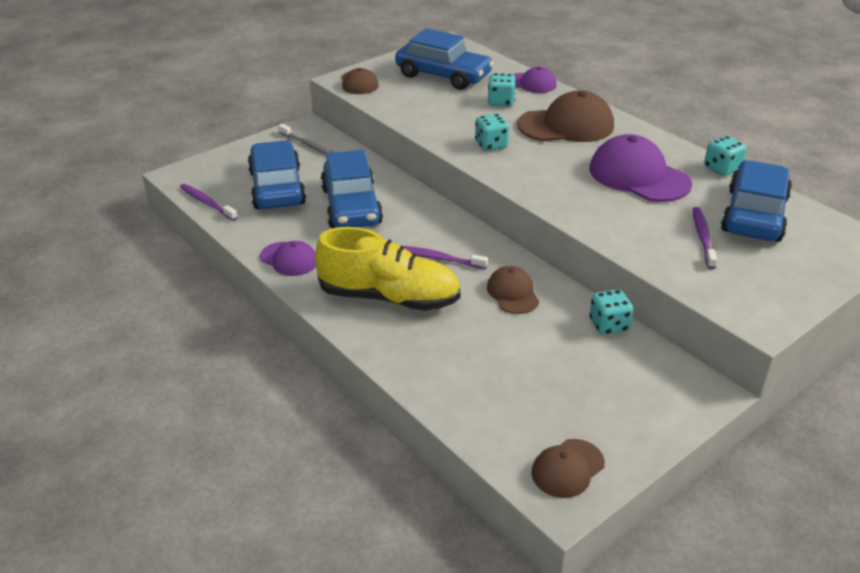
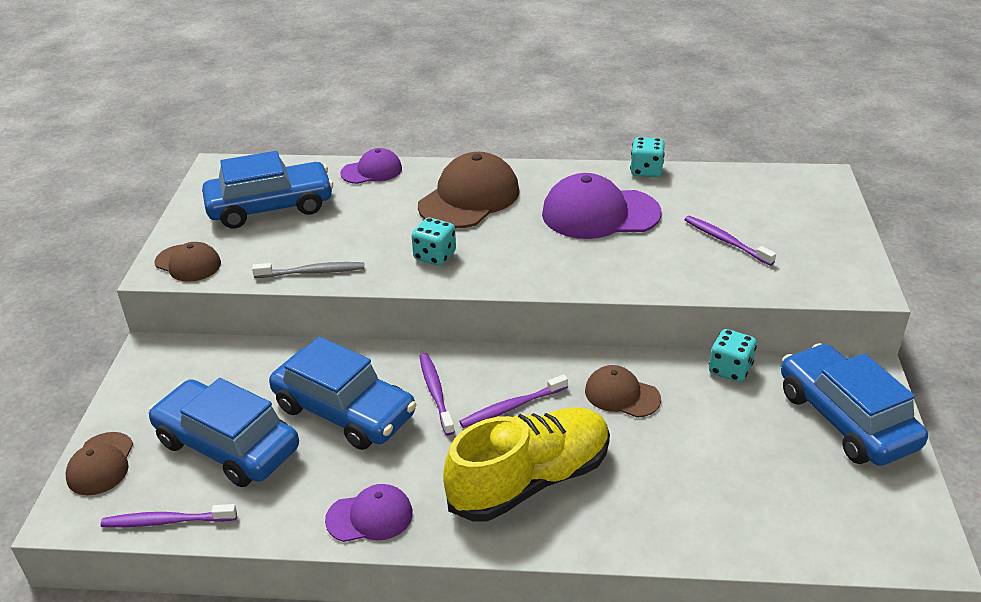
camera: 45 degrees left, 0 degrees up
(309, 145) = (188, 372): grey toothbrush -> grey toothbrush (312, 272)
(410, 226) = (435, 393): none -> purple toothbrush
(500, 102) = (373, 206): turquoise dice -> none
(567, 468) = (889, 520): brown cap -> brown cap (101, 464)
(754, 215) = (726, 199): blue car -> blue car (845, 419)

